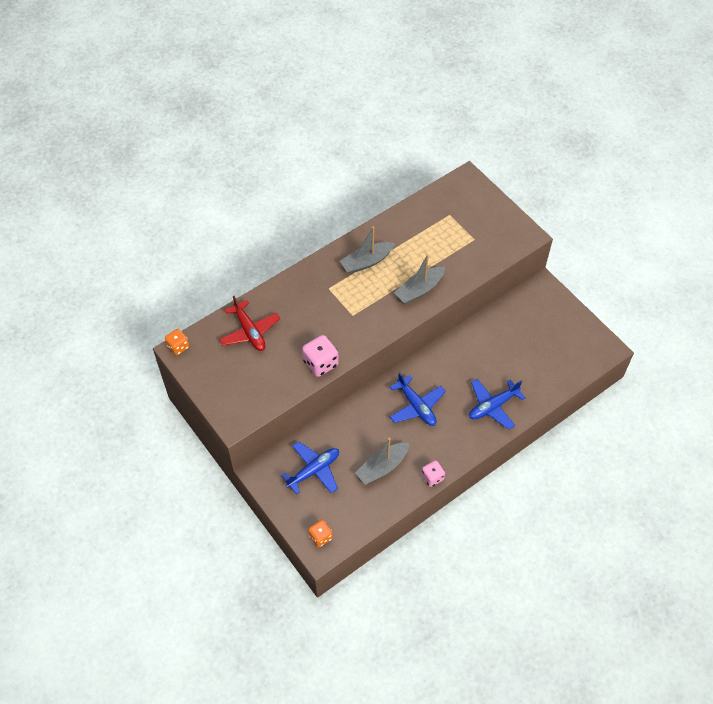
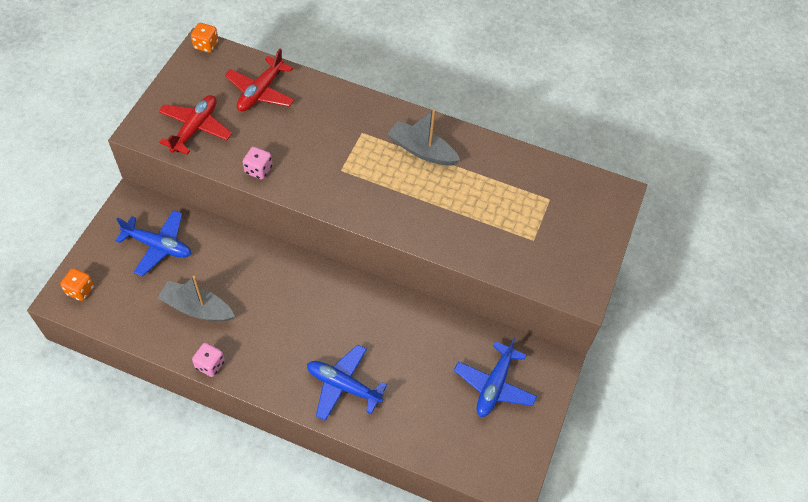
camera: 55 degrees right, 0 degrees up
(256, 386) = (195, 128): none -> red plane
(320, 363) = (258, 170): pink dice -> pink dice, size x0.64
(416, 406) = (295, 305): blue plane -> blue plane (494, 385)
(419, 290) = (419, 217): grey boat -> none

